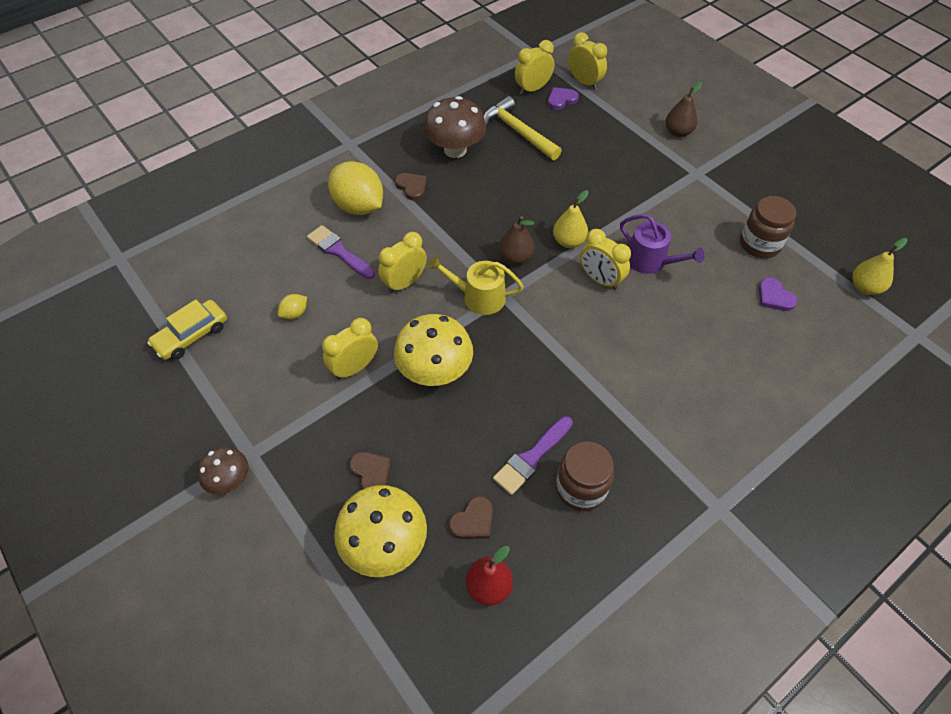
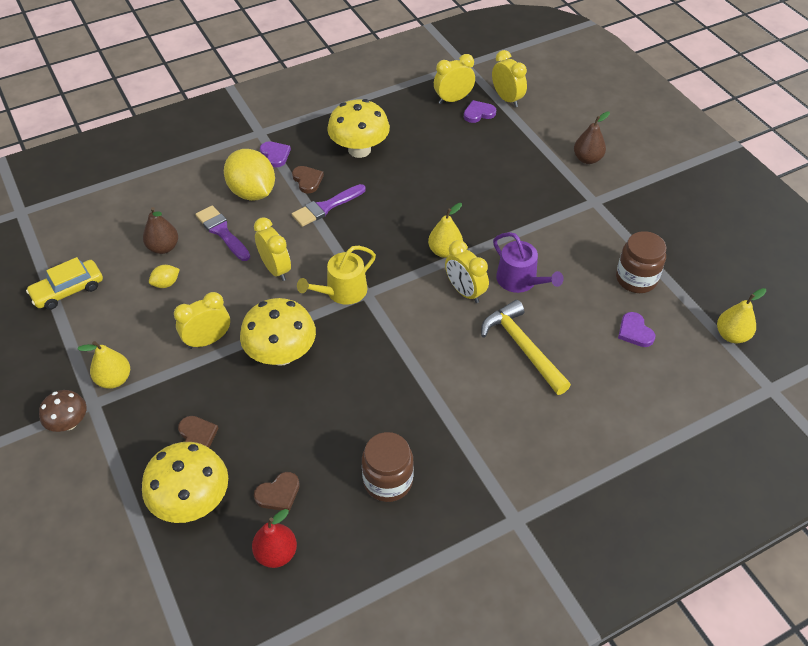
camera: 10 degrees right, 5 degrees down
(266, 424) = (114, 379): none -> yellow pear
(372, 165) = (275, 155): none -> purple heart
(405, 283) = (276, 269): yellow clock -> yellow clock turned 90 degrees clockwise
(455, 150) = (359, 150): brown mushroom -> yellow mushroom
(478, 297) = (342, 292): yellow watering can -> yellow watering can turned 60 degrees counterclockwise
(516, 257) = (388, 259): brown pear -> brown pear (163, 247)
(518, 132) = (426, 140): yellow hammer -> yellow hammer (523, 347)
(531, 458) = (349, 446): purple brush -> purple brush (326, 207)

